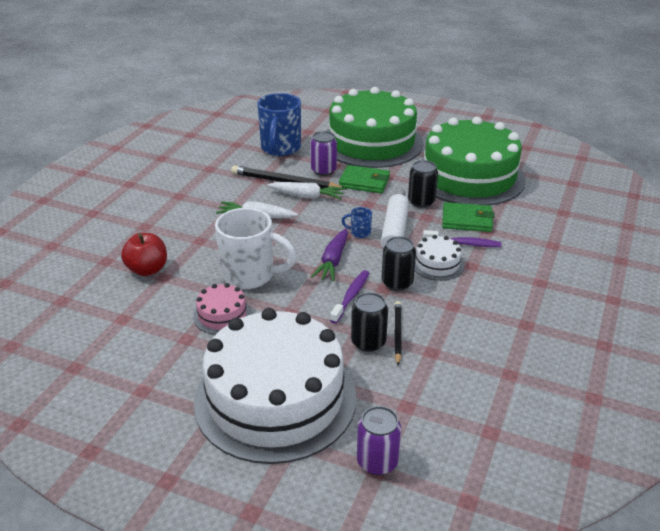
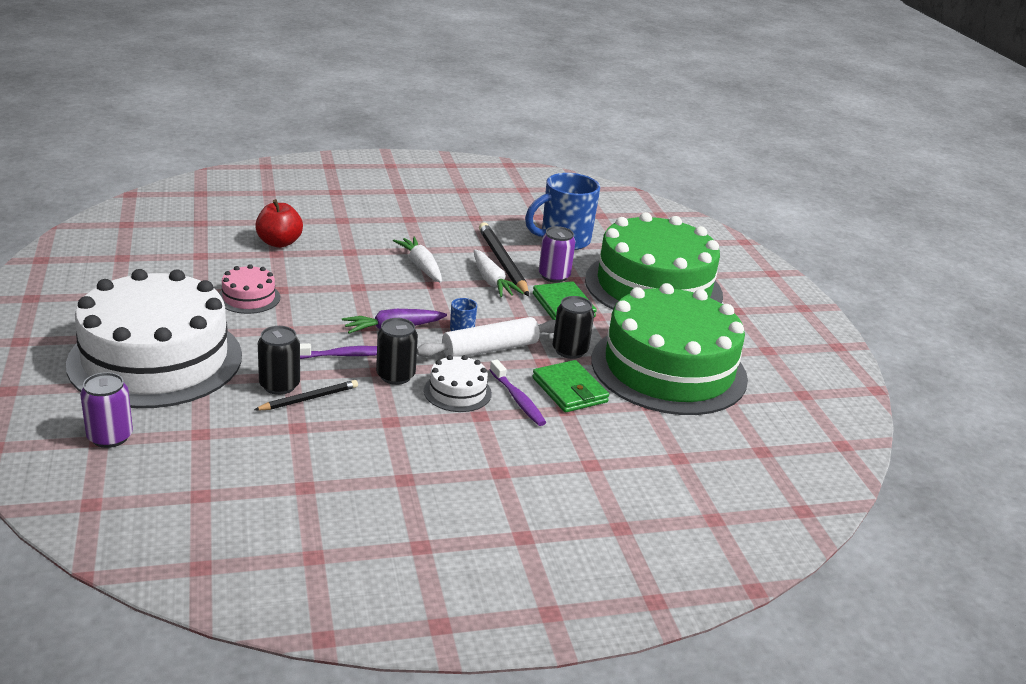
camera: 50 degrees right, 5 degrees down
(250, 276) = (321, 293): white mug -> none

